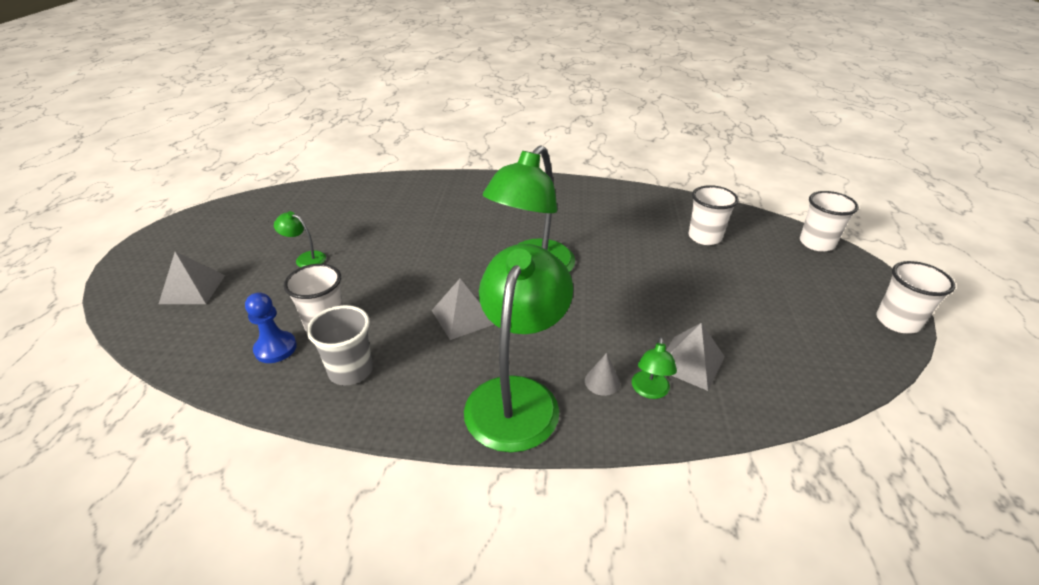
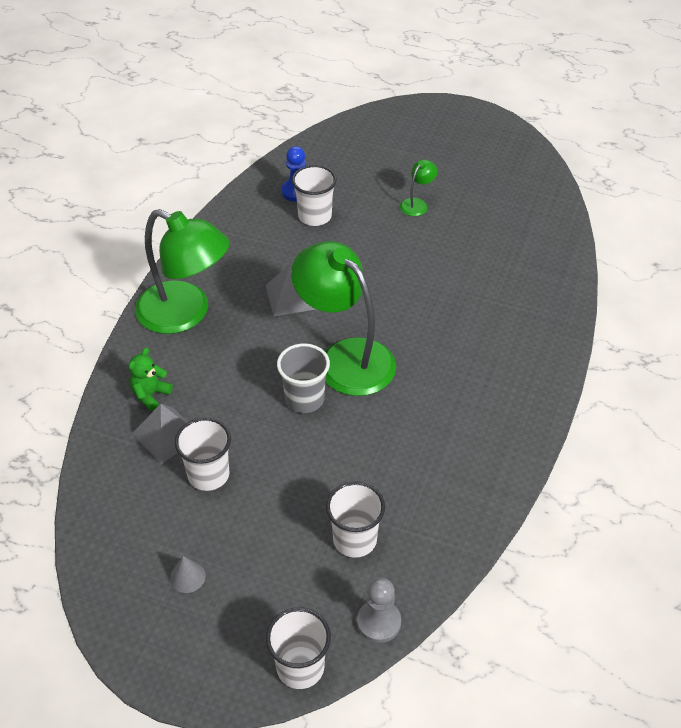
camera: 105 degrees right, 10 degrees up
(192, 289) = (391, 145): grey pyramid -> none
(351, 370) = (255, 229): grey cup -> grey cup (304, 399)
(602, 382) = (175, 368): grey cone -> grey cone (187, 577)
(650, 391) = (150, 395): green lamp -> green teddy bear
(754, 219) = (379, 622): none -> grey pawn
(897, 322) = (133, 651): white cup -> white cup (208, 475)

